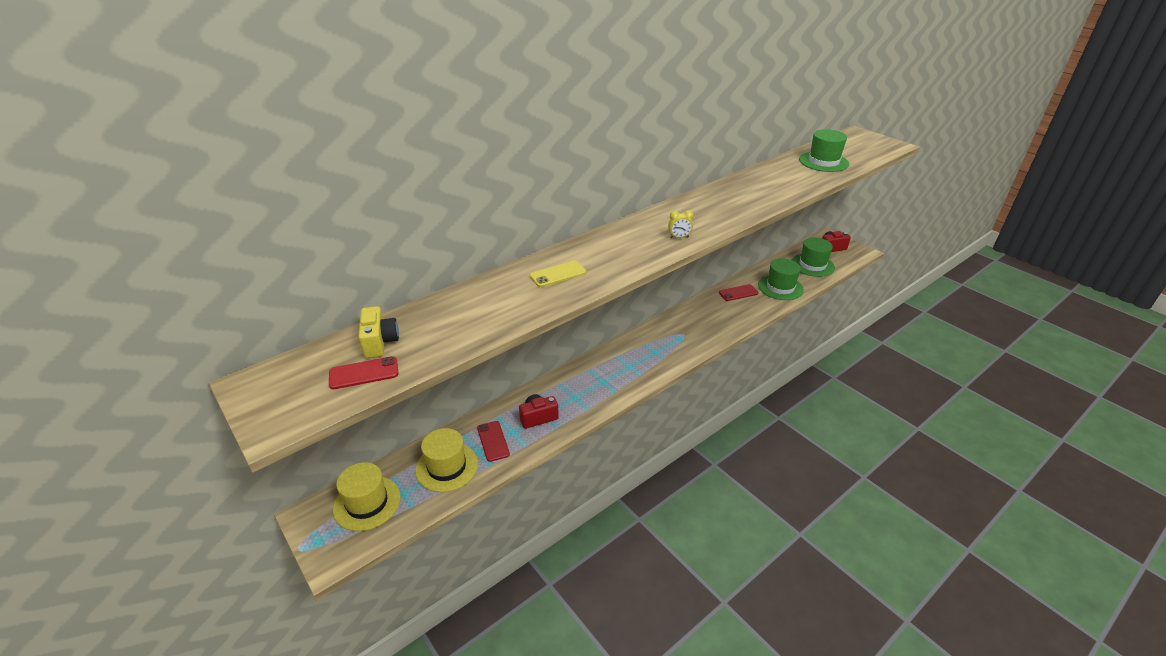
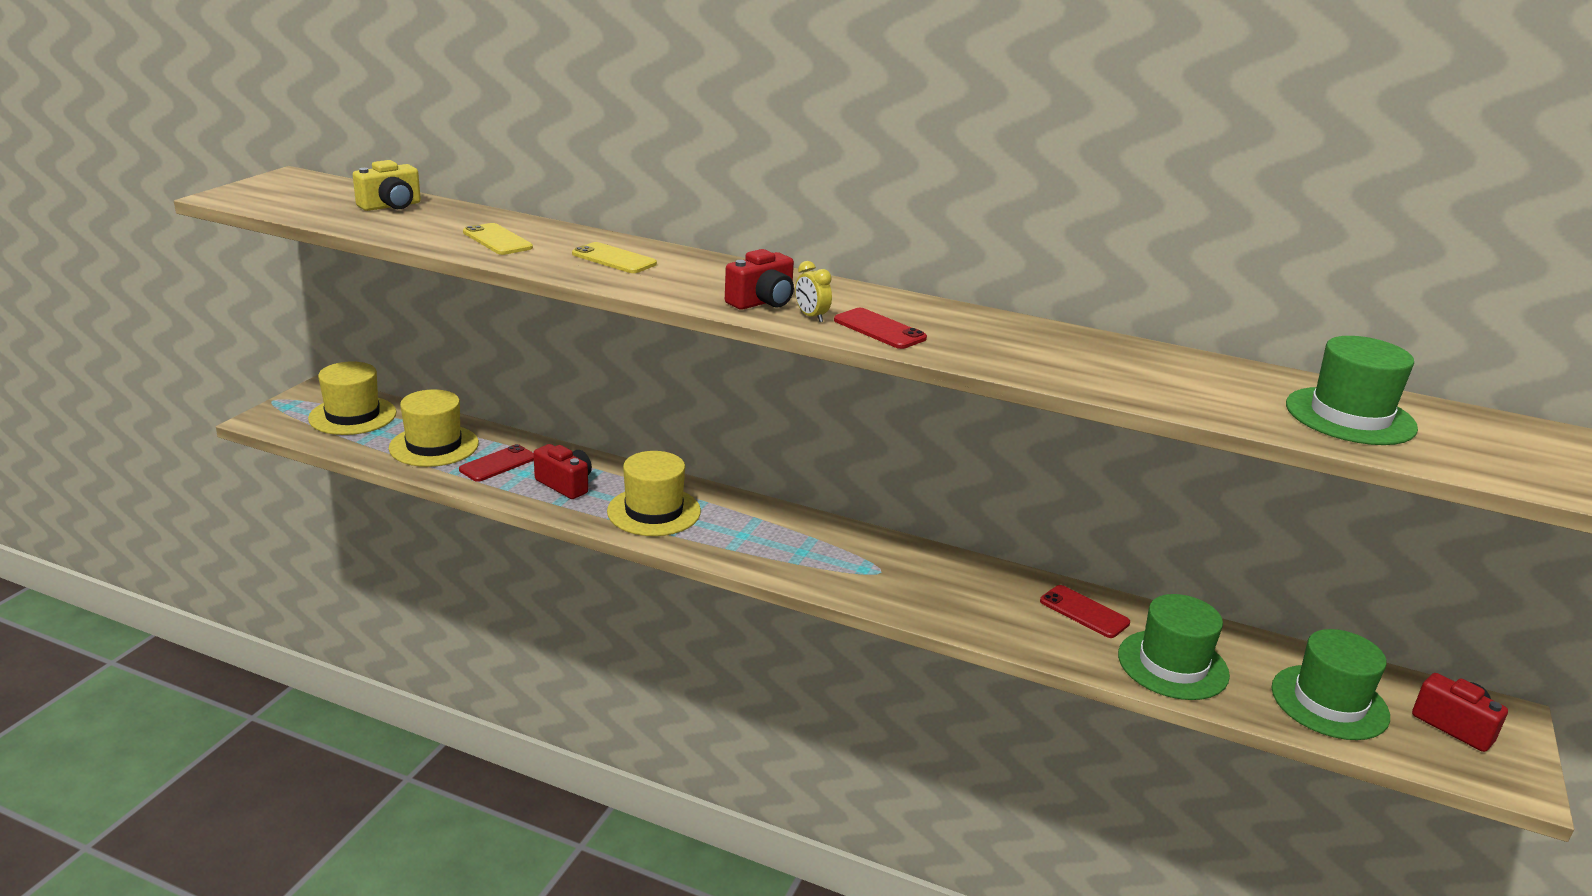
camera: 60 degrees right, 10 degrees down
(364, 373) = (331, 210): red phone -> red phone (879, 329)
(492, 309) = (497, 240): none -> yellow phone
(589, 390) = (654, 511): none -> yellow hat
(652, 245) = (762, 302): none -> red camera

